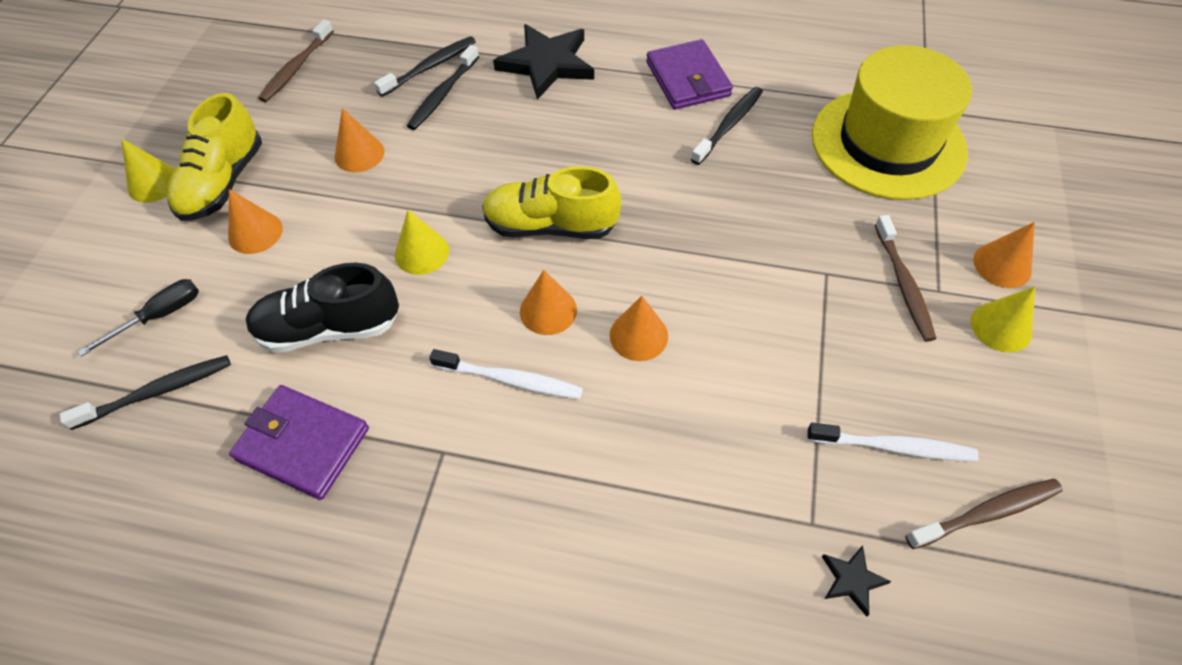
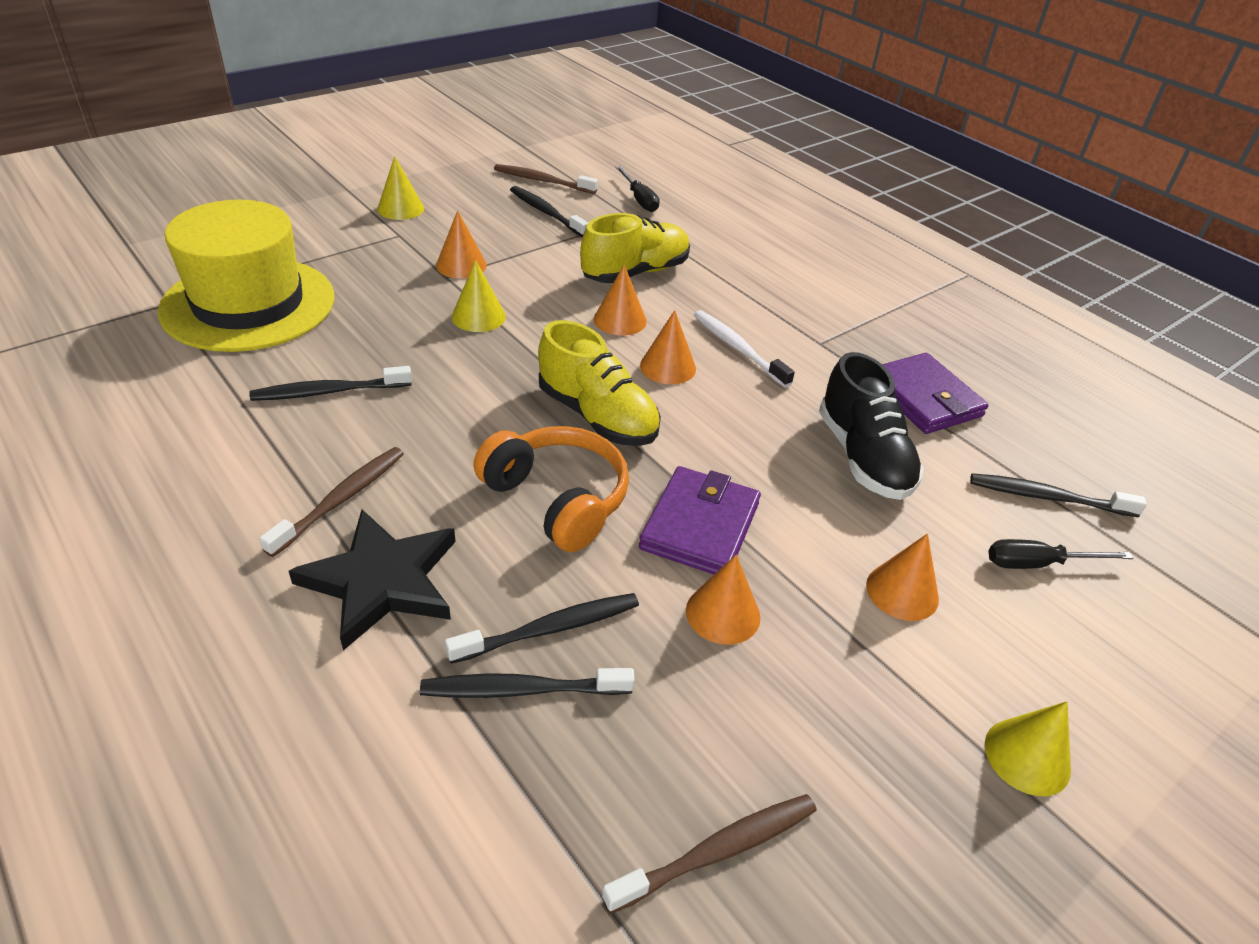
camera: 145 degrees left, 15 degrees down
(223, 182) = (922, 690): yellow shoe -> yellow shoe (635, 272)
(329, 328) = (863, 457): black shoe -> black shoe turned 45 degrees clockwise
(422, 252) = (735, 465): yellow cone -> yellow cone (478, 316)
(511, 154) = (557, 499): none -> orange headphones
(688, 79) = (280, 454): purple wallet -> purple wallet (700, 526)
(852, 580) = (639, 199): black star -> black screwdriver
(894, 447) = (546, 212): white toothbrush -> black toothbrush
(903, 284) = (412, 247): brown toothbrush -> brown toothbrush (341, 499)
(1002, 265) = (339, 222): orange cone -> orange cone (461, 265)

